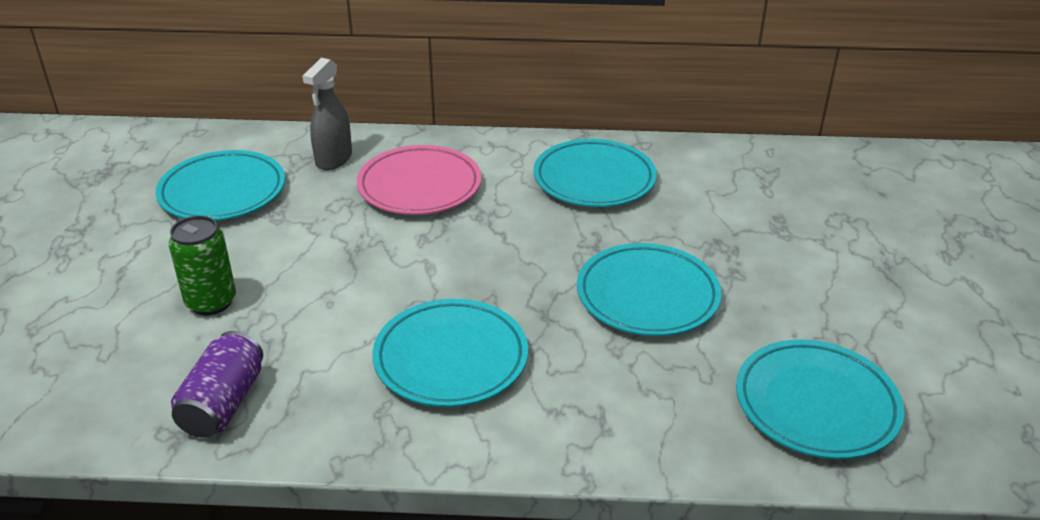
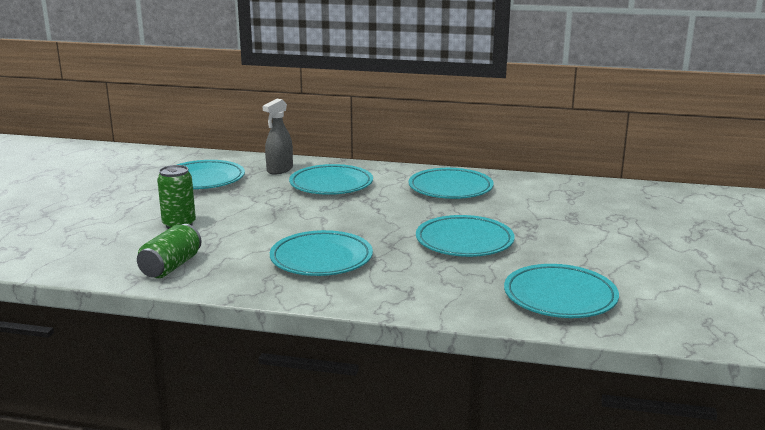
camera: 10 degrees right, 15 degrees down
(223, 403) = (171, 267): purple can -> green can
(419, 186) = (331, 185): pink plate -> turquoise plate

